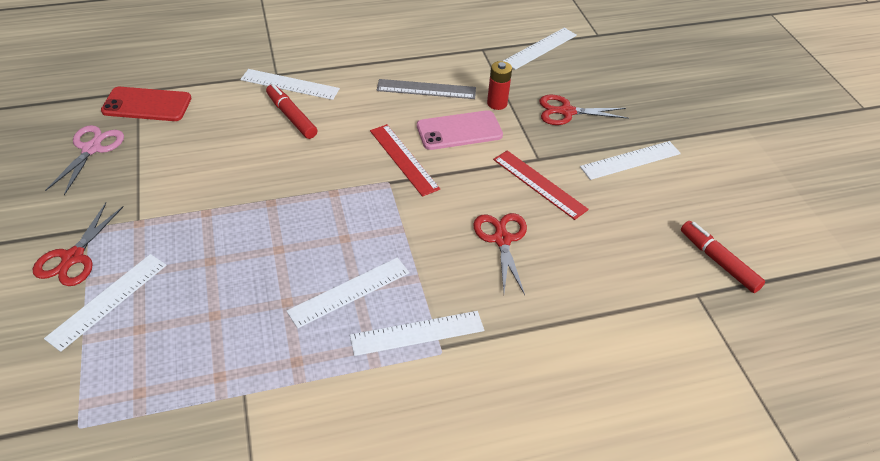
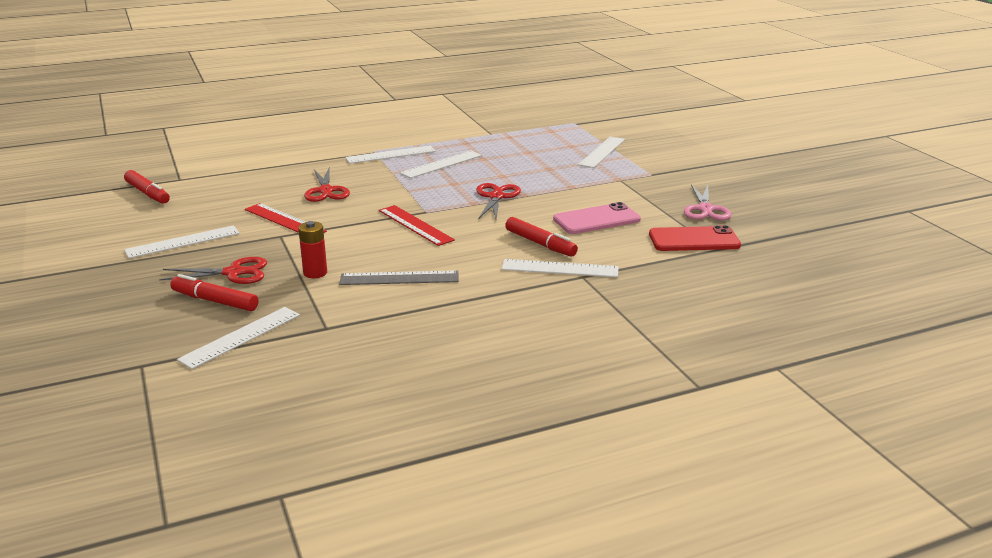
camera: 175 degrees right, 20 degrees down
(73, 258) = (646, 163): red scissors -> red scissors (496, 197)
(459, 130) = (360, 248): pink phone -> pink phone (596, 219)
(570, 82) = (215, 301): none -> red marker

